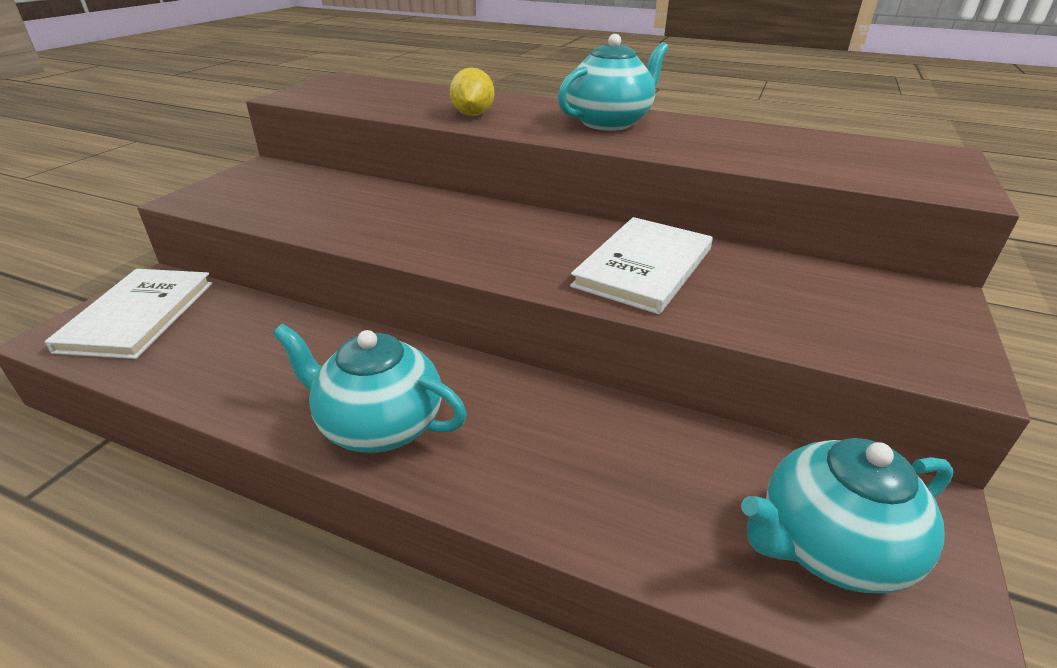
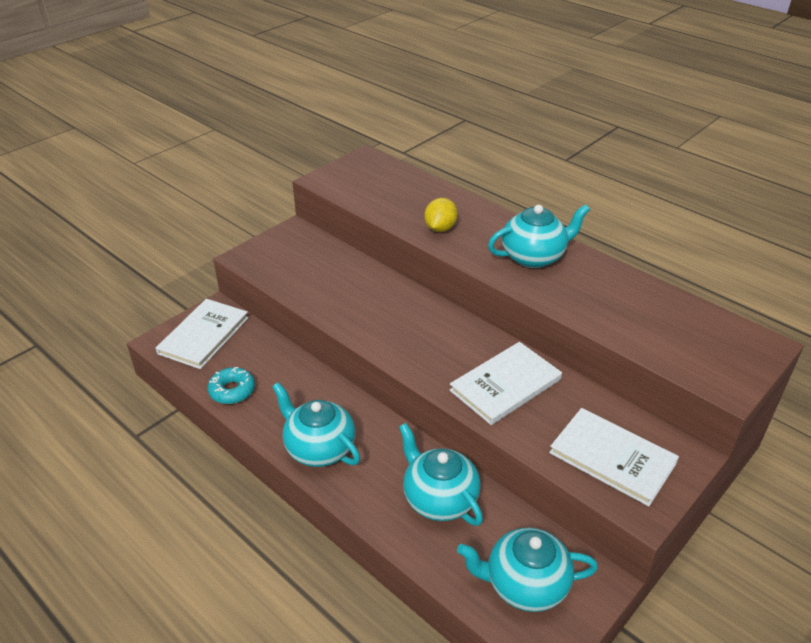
camera: 20 degrees right, 5 degrees up
(200, 377) = (232, 390): none -> turquoise donut
(611, 450) = (439, 499): none -> turquoise teapot
(853, 318) = (612, 458): none -> white book

